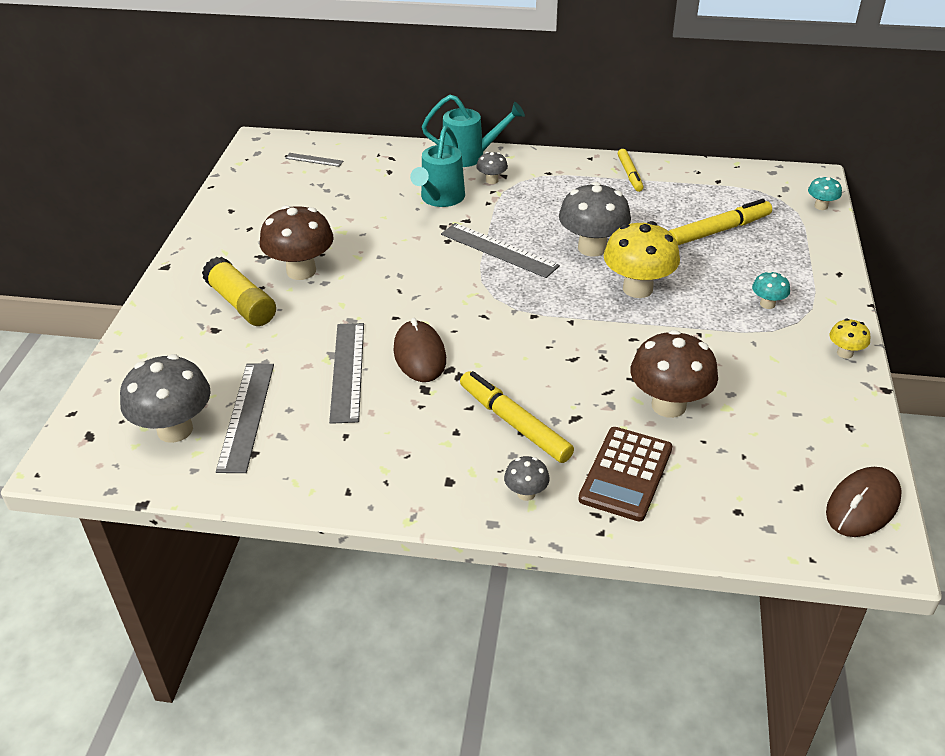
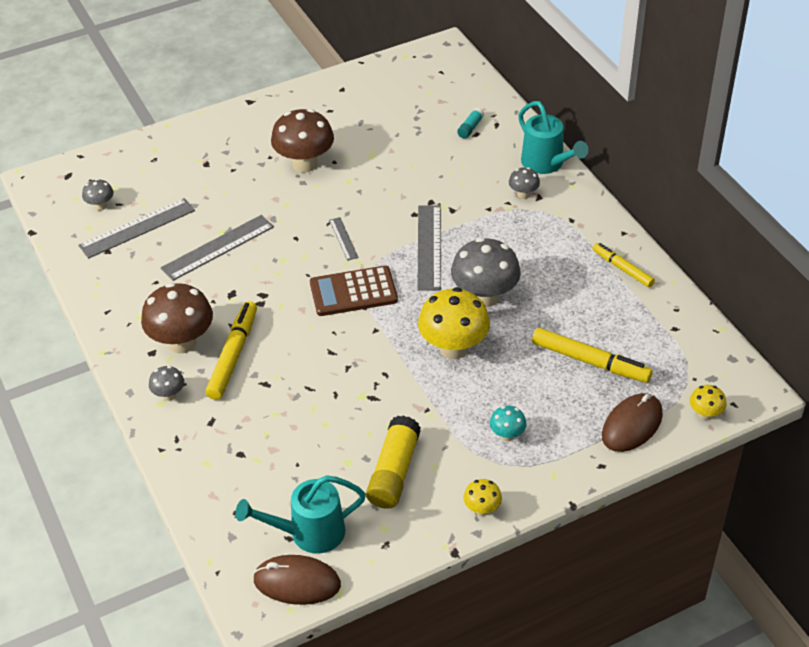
camera: 55 degrees right, 5 degrees up
(175, 430) = (100, 206): grey mushroom -> grey mushroom, size x0.49
(241, 304) = (243, 159): yellow glue stick -> yellow glue stick (394, 472)
(314, 160) = (449, 88): grey ruler -> grey ruler (343, 238)
(378, 170) = (470, 128): none -> turquoise glue stick
(419, 355) = (265, 272): brown mouse -> brown mouse (632, 425)
(440, 199) = (466, 180): turquoise watering can -> turquoise watering can (309, 533)
(626, 474) = (227, 437): brown calculator -> brown calculator (353, 292)
(629, 174) = (622, 268): yellow marker -> yellow marker turned 90 degrees clockwise
(668, 405) = (321, 428): brown mushroom -> brown mushroom (182, 342)
(821, 206) = (705, 414): turquoise mushroom -> yellow mushroom

